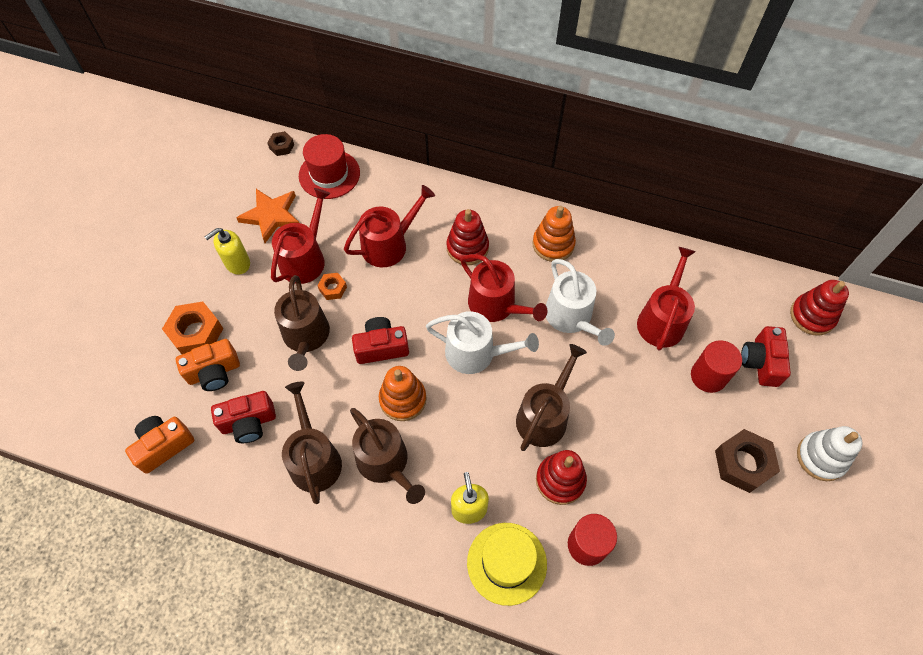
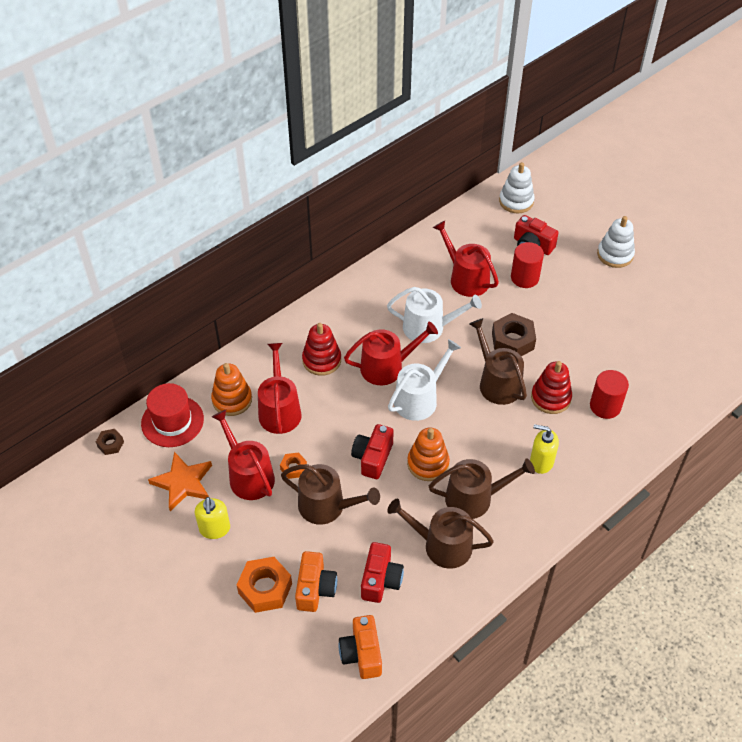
camera: 60 degrees left, 10 degrees down
(506, 563) = (593, 458): yellow hat -> none
(553, 244) = (358, 306): orange stacking toy -> orange stacking toy (232, 400)
(743, 463) = (596, 294): brown nut -> brown nut (513, 341)
(812, 316) = (516, 201): red stacking toy -> white stacking toy

